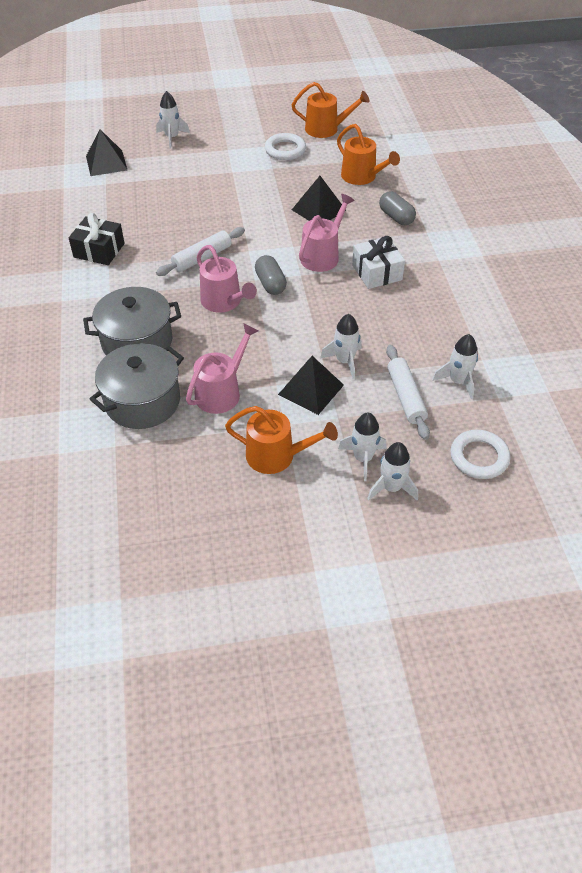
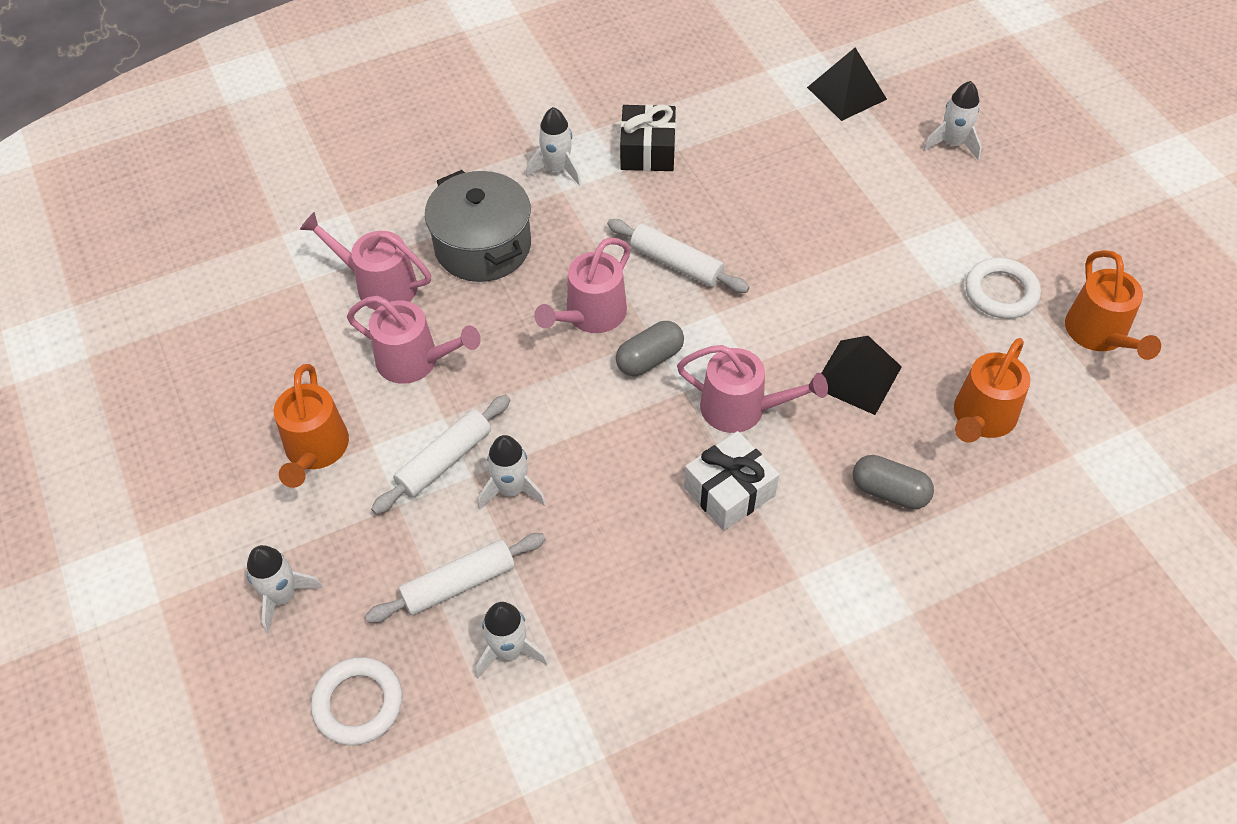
camera: 75 degrees right, 5 degrees up
(142, 401) = (379, 285): grey pot -> pink watering can
(311, 389) = (444, 460): black pyramid -> white rolling pin
(363, 458) = (328, 551): white rocket -> white rocket (557, 169)
(396, 217) = (889, 491): grey capsule -> grey capsule turned 75 degrees clockwise

